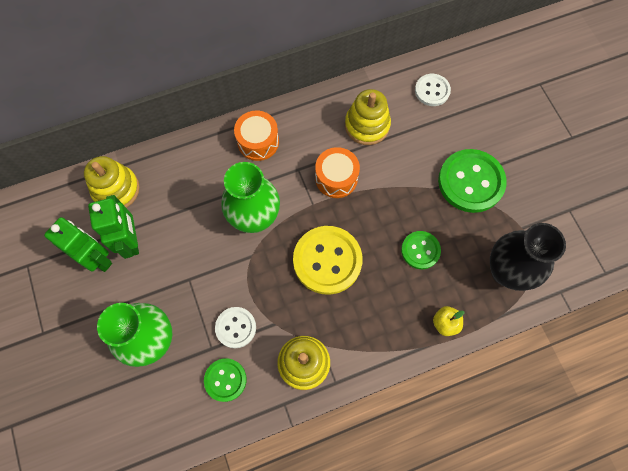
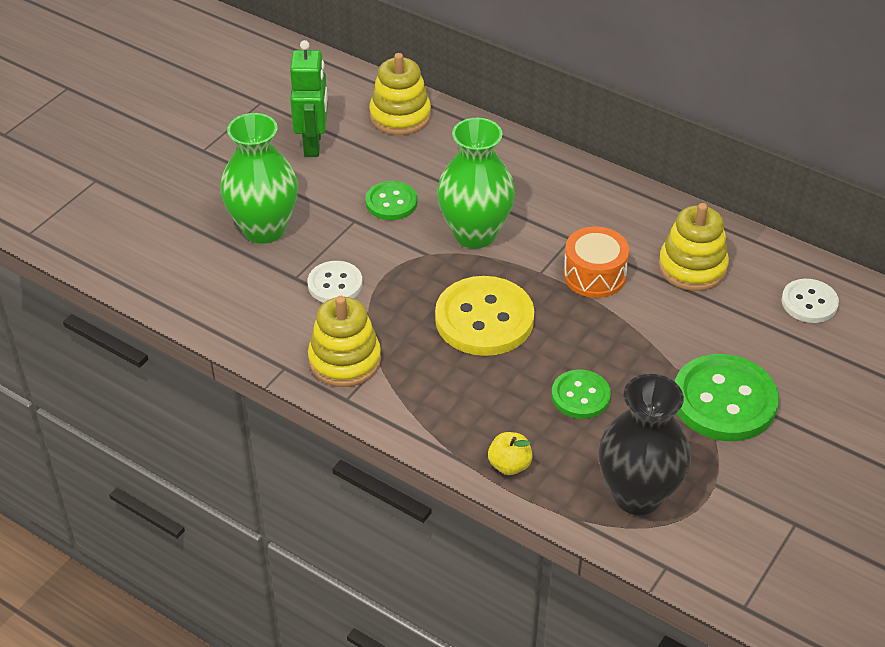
camera: 55 degrees right, 25 degrees down
(131, 241) = (355, 157): green robot -> none
(225, 380) = (270, 306): green button -> green button (391, 202)
(258, 142) = (568, 189): orange drum -> none

